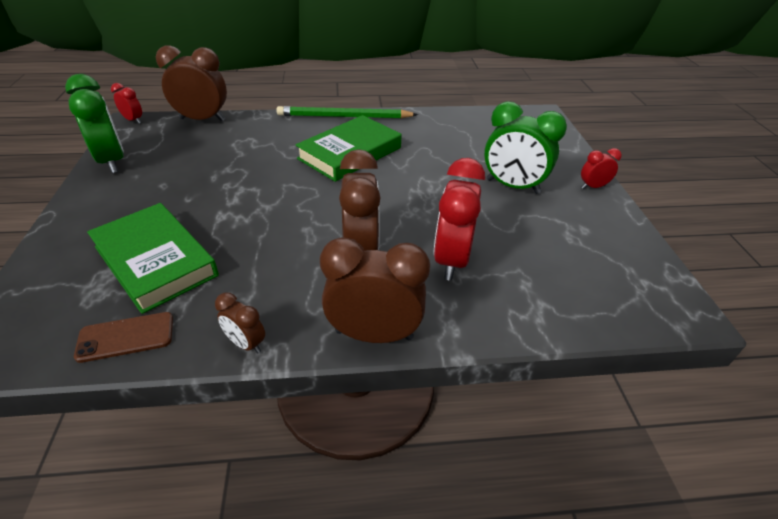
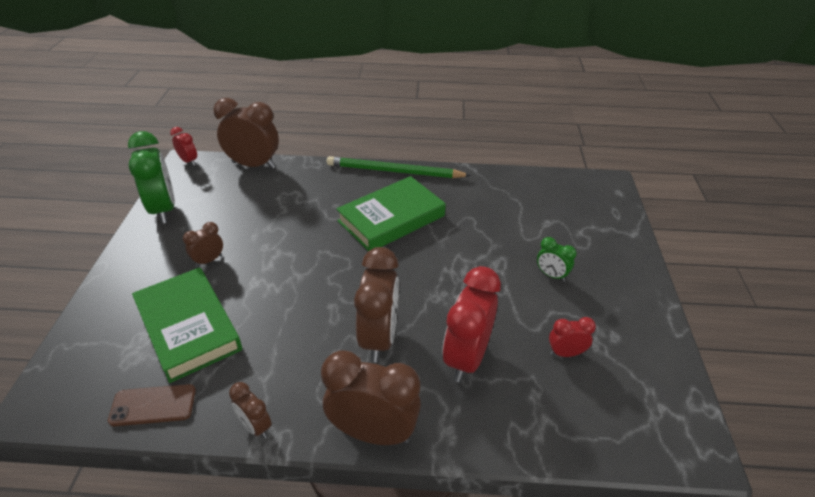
camera: 10 degrees right, 0 degrees up
(168, 201) = (208, 260): none -> brown clock
(512, 186) = (551, 275): green clock -> green clock, size x0.50
(593, 187) = (639, 284): red clock -> red clock (565, 353)

